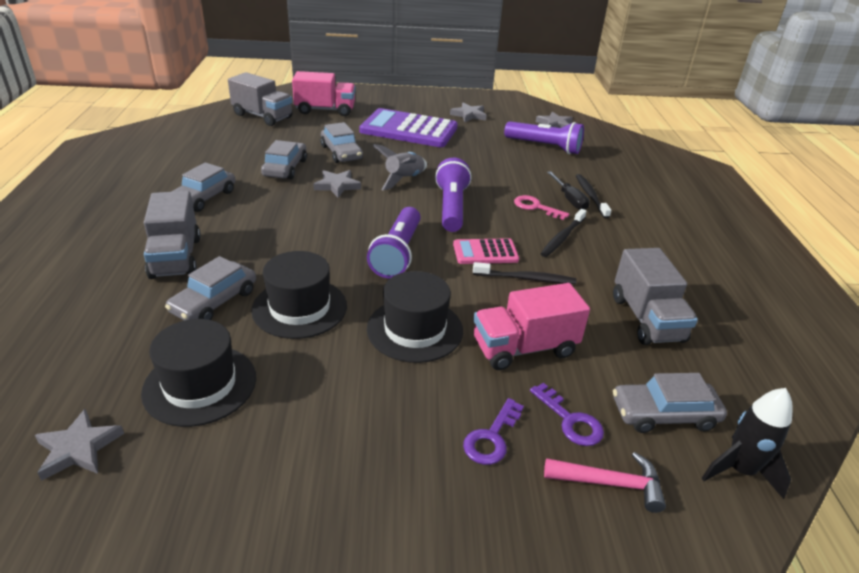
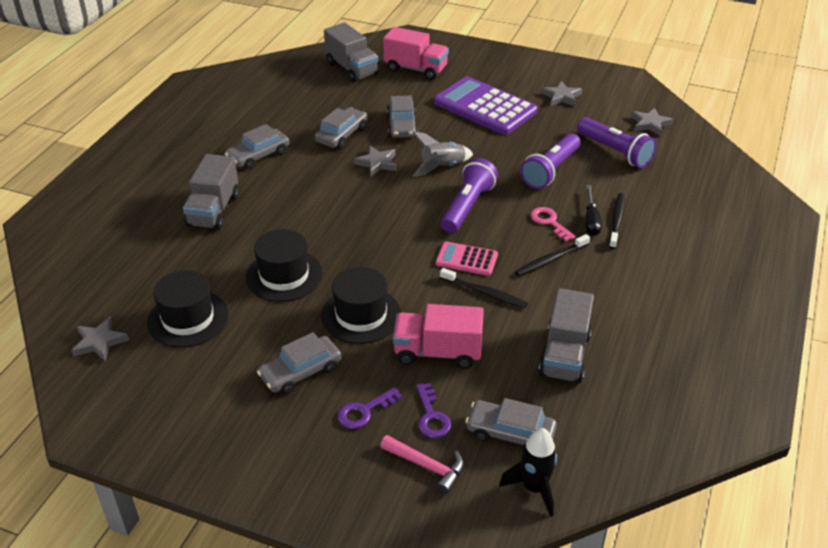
camera: 25 degrees right, 5 degrees up
(214, 301) = (225, 255): grey car -> grey car (300, 372)
(397, 254) = (389, 244): purple flashlight -> purple flashlight (550, 170)

